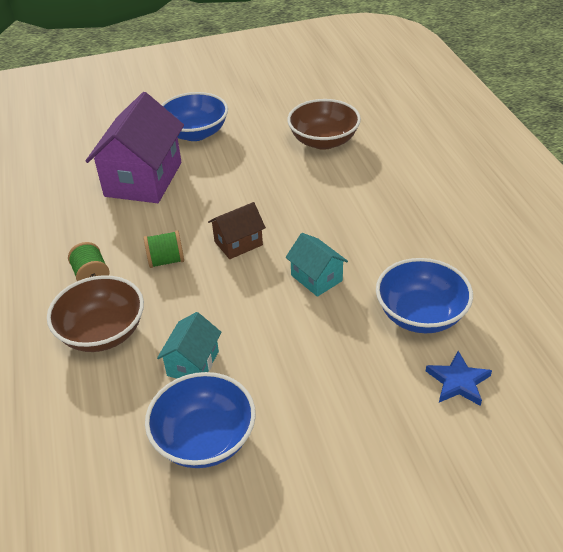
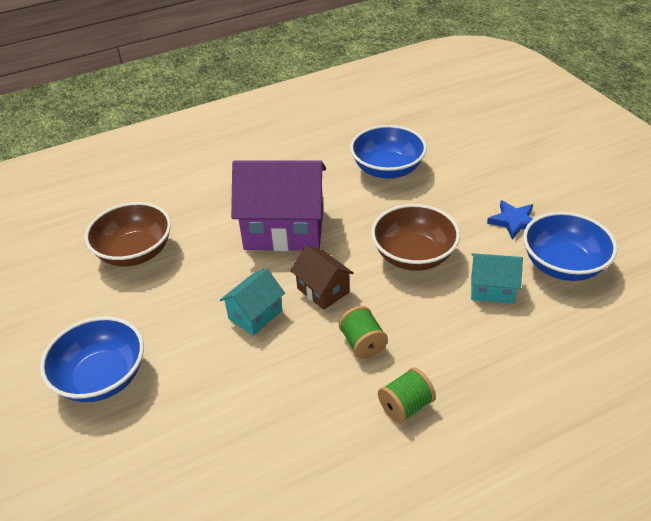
camera: 100 degrees left, 0 degrees up
(102, 332) = (483, 368): brown bowl -> brown bowl (413, 256)
(143, 179) = (210, 409): purple house -> purple house (284, 229)
(316, 278) = (360, 229): turquoise house -> turquoise house (255, 314)
(458, 381) = (447, 149): blue star -> blue star (514, 221)

